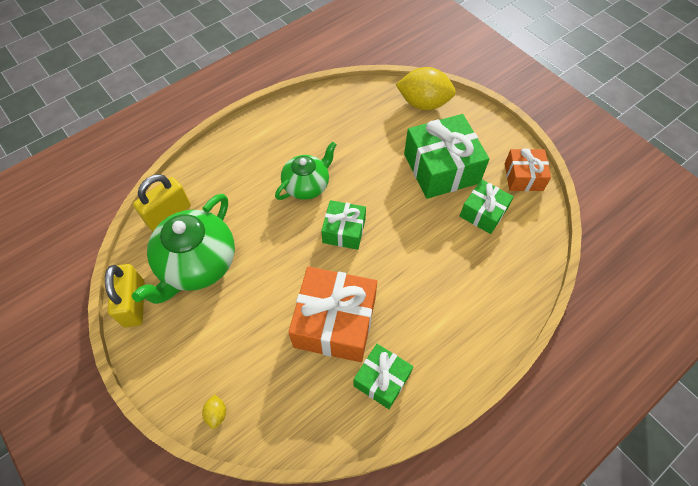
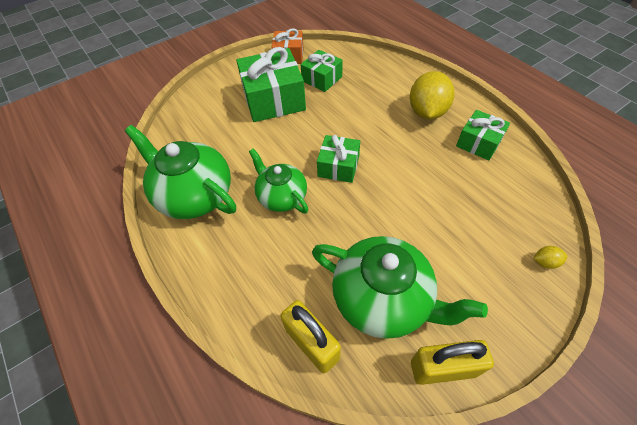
camera: 85 degrees left, 5 degrees down
(311, 122) = (194, 195): none -> green teapot
(335, 322) = (434, 173): orange gift -> none
(423, 103) = (194, 107): yellow lemon -> yellow lemon (427, 112)

